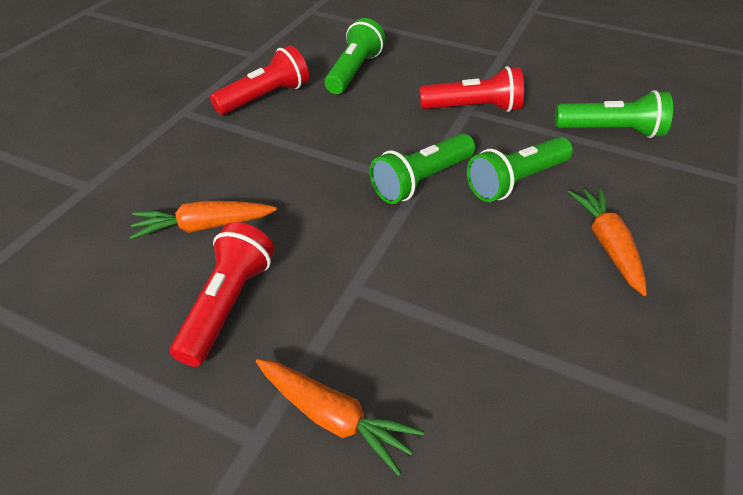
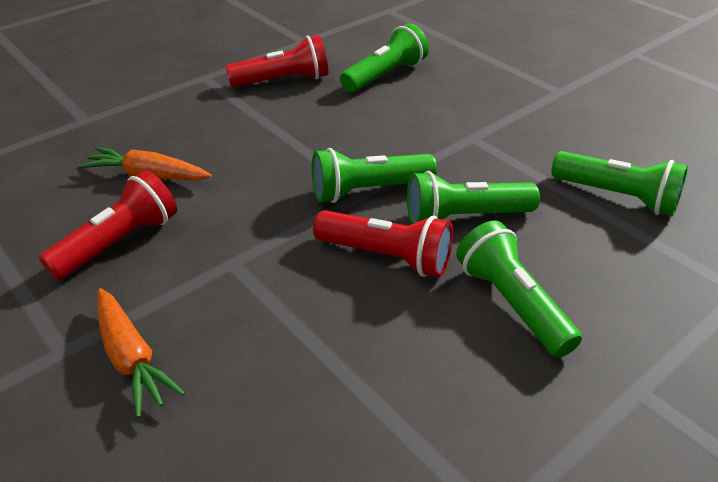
camera: 25 degrees right, 5 degrees down
(473, 108) = (479, 137): red flashlight -> red flashlight (386, 257)
(607, 244) = (512, 304): orange carrot -> green flashlight

